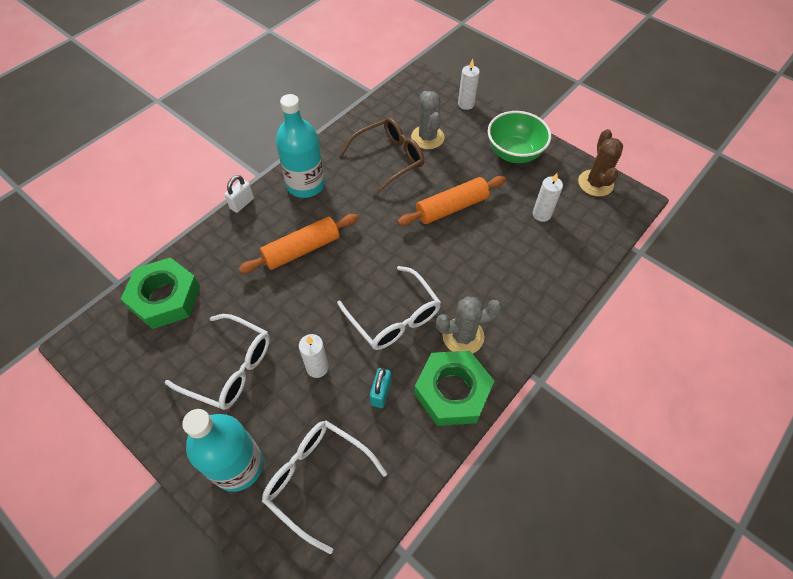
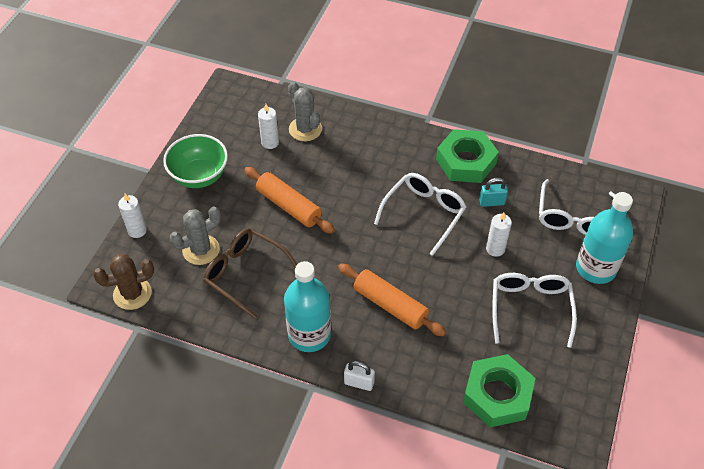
camera: 110 degrees left, 5 degrees down
(463, 336) = (417, 166): grey cactus -> grey cactus (305, 129)
(595, 183) = (217, 113): brown cactus -> brown cactus (132, 294)

